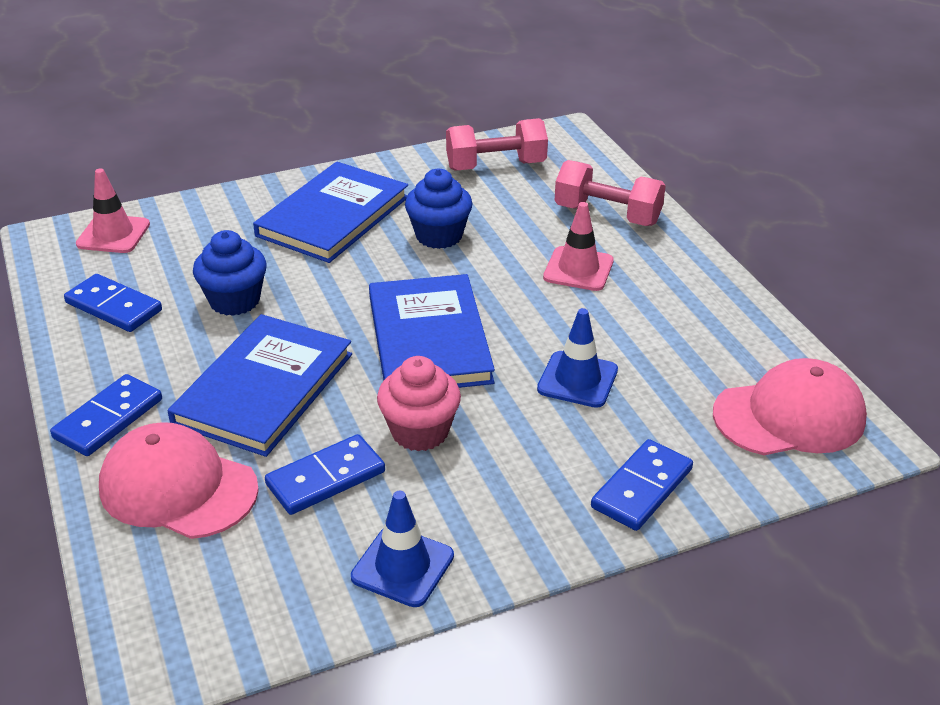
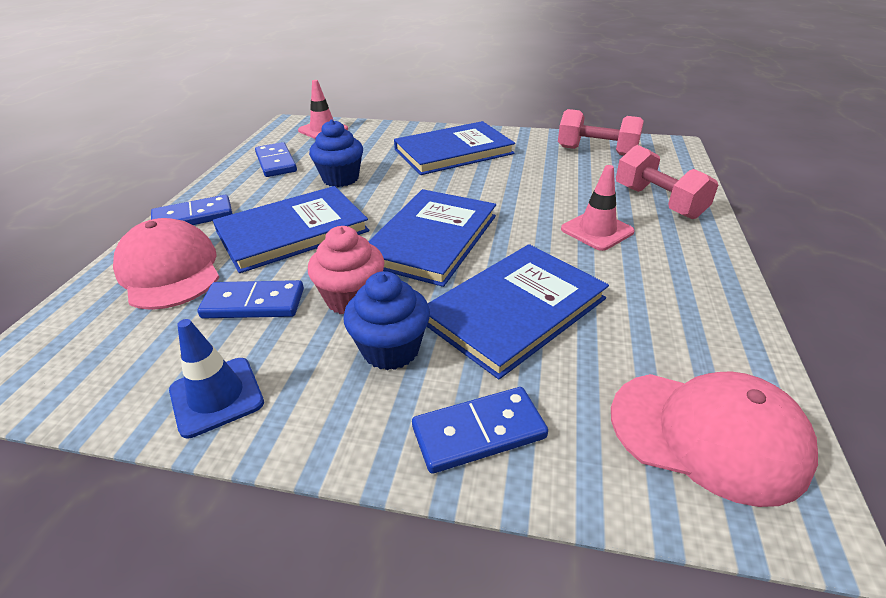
camera: 35 degrees right, 0 degrees up
(439, 236) = (510, 180): blue cupcake -> blue cupcake (391, 349)
(577, 380) = (514, 310): blue traffic cone -> blue book

